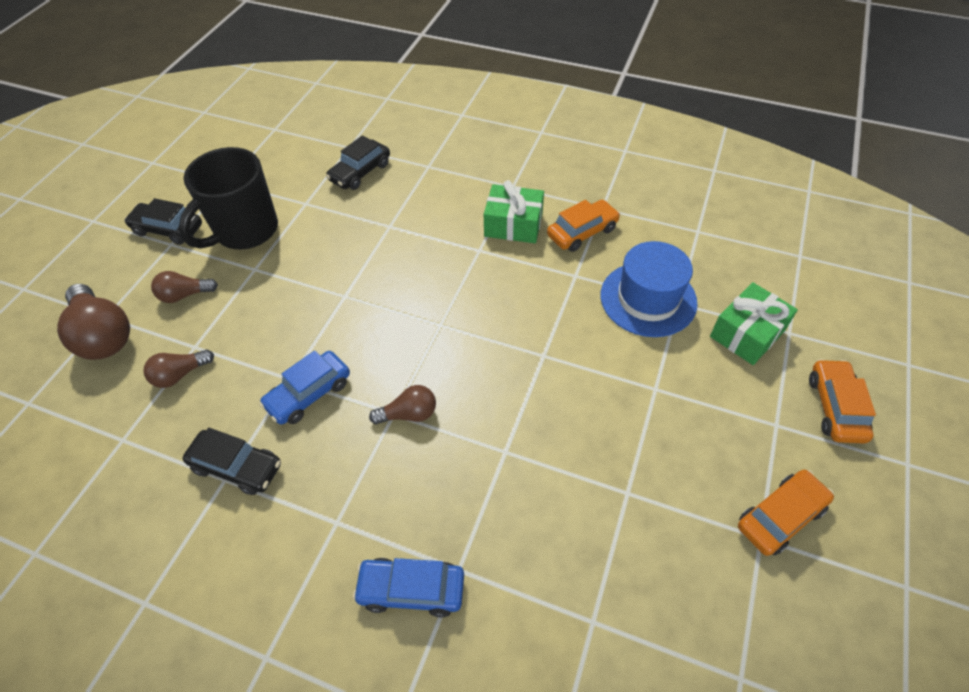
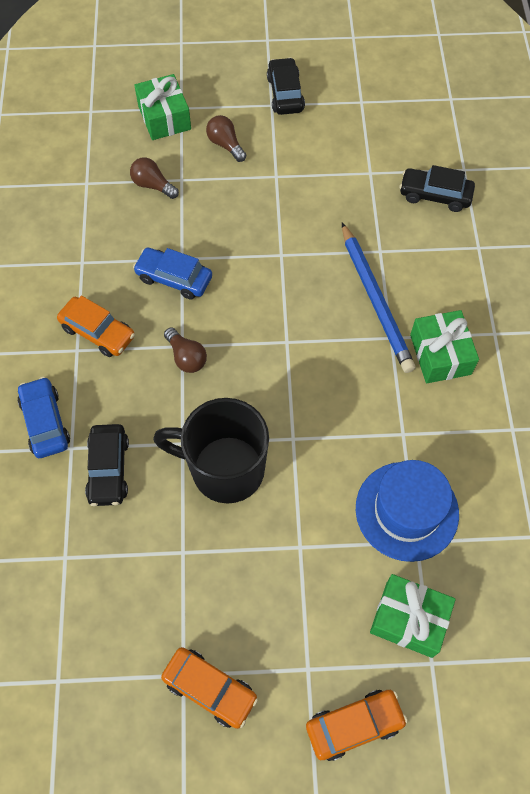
camera: 65 degrees right, 10 degrees up
(103, 335) = (164, 117): brown light bulb -> green gift
(237, 466) = (94, 264): black car -> black car (109, 469)
(245, 231) = (313, 147): black mug -> black mug (225, 469)
(436, 246) = (376, 300): none -> blue pencil
(582, 232) = (465, 421): orange car -> orange car (98, 332)

